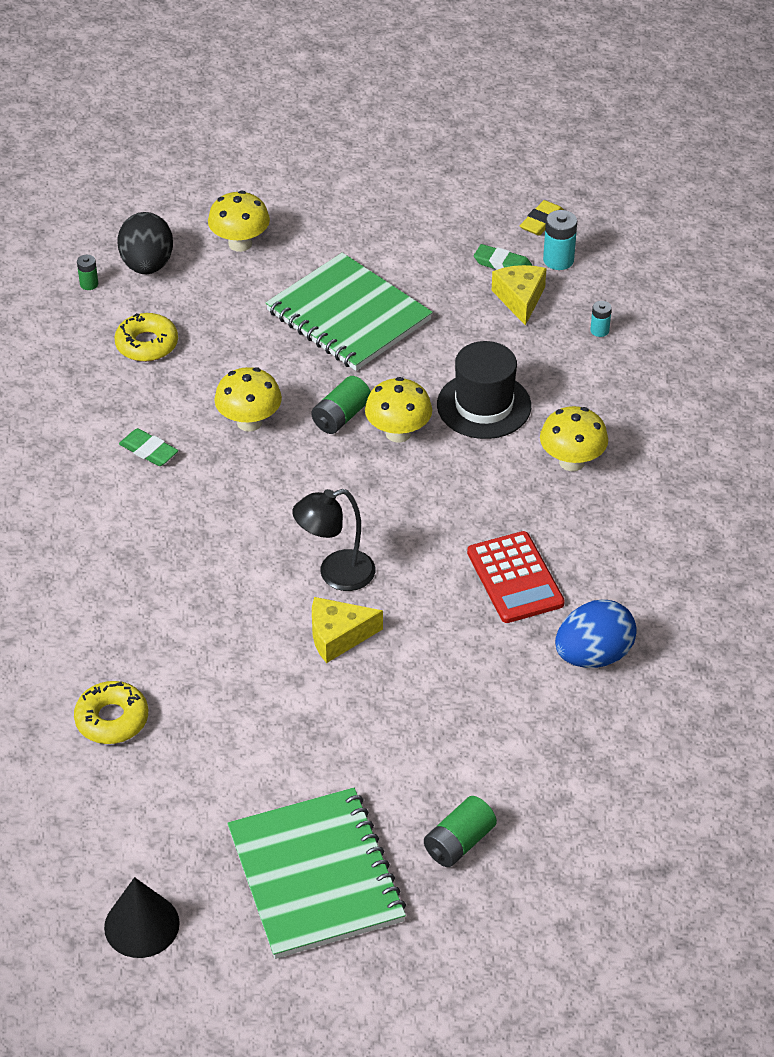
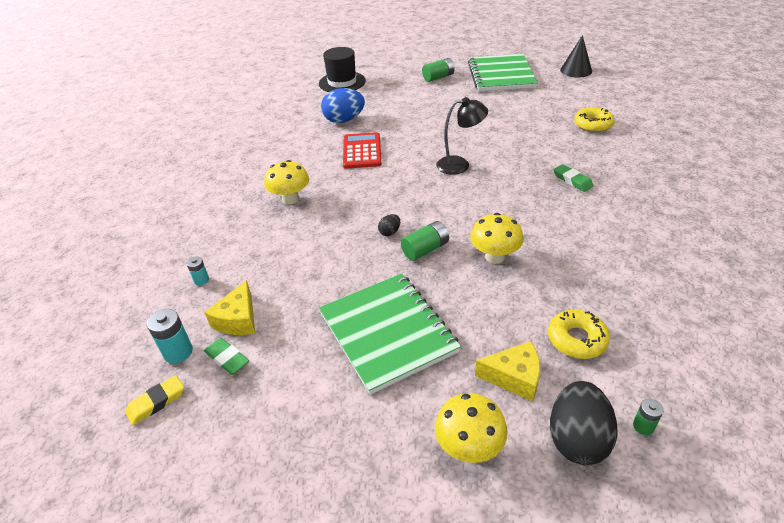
camera: 160 degrees left, 5 degrees down
(148, 451) = (574, 248): green eraser -> green eraser (572, 180)
(338, 636) = (467, 140): yellow cheese -> yellow cheese (514, 377)
(398, 433) = (390, 232): yellow mushroom -> black egg
(484, 405) = (322, 240): black hat -> black hat (342, 82)

